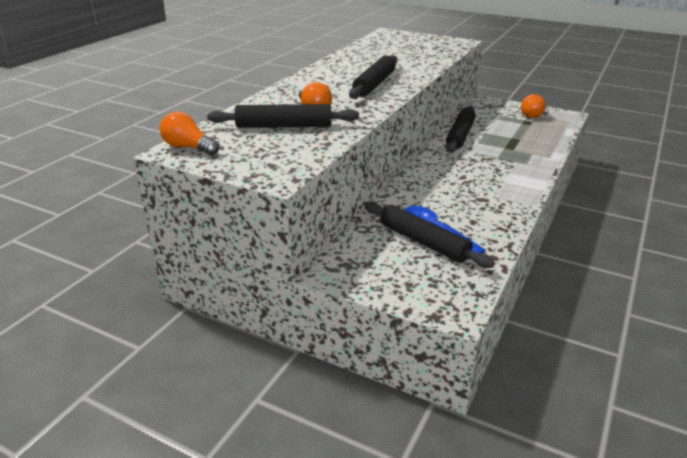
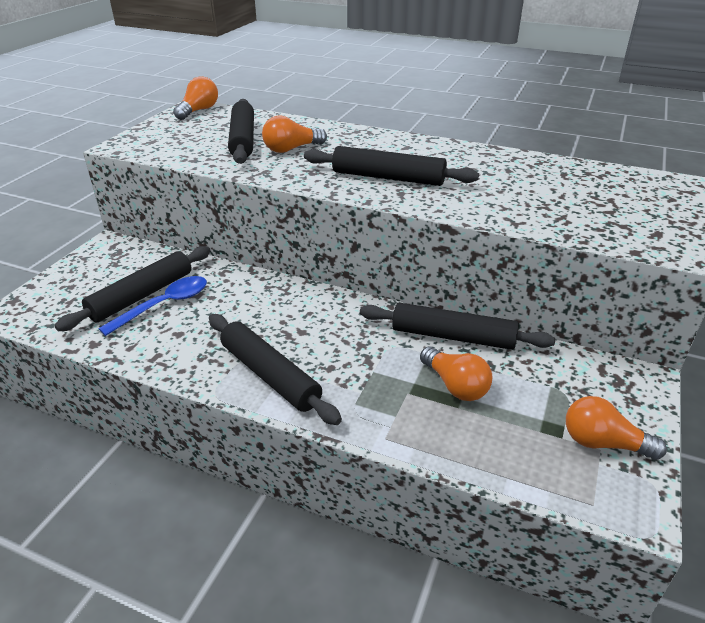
camera: 85 degrees right, 5 degrees up
(503, 138) = (455, 385): none -> orange light bulb
(510, 187) = (270, 375): none -> black rolling pin

